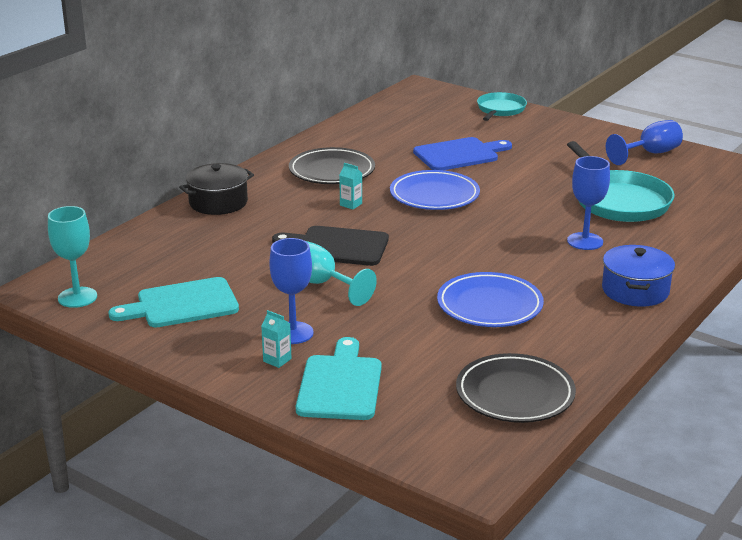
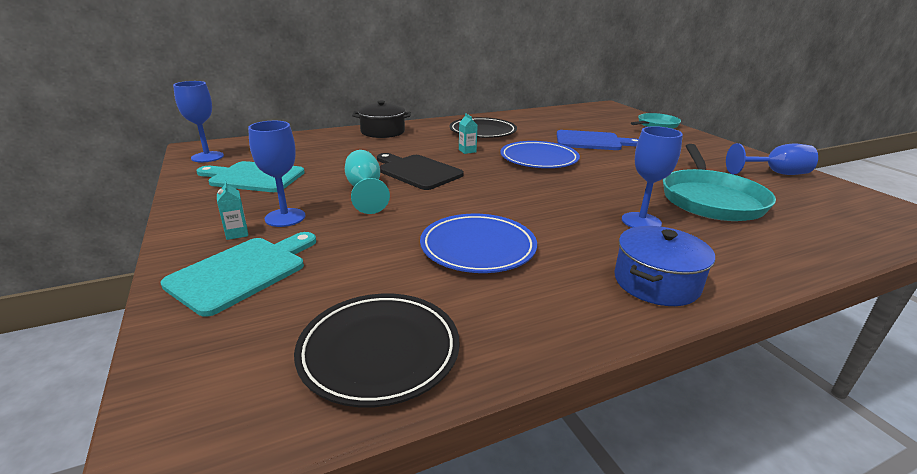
camera: 30 degrees right, 0 degrees up
(77, 297) = (207, 157): turquoise goblet -> blue goblet

